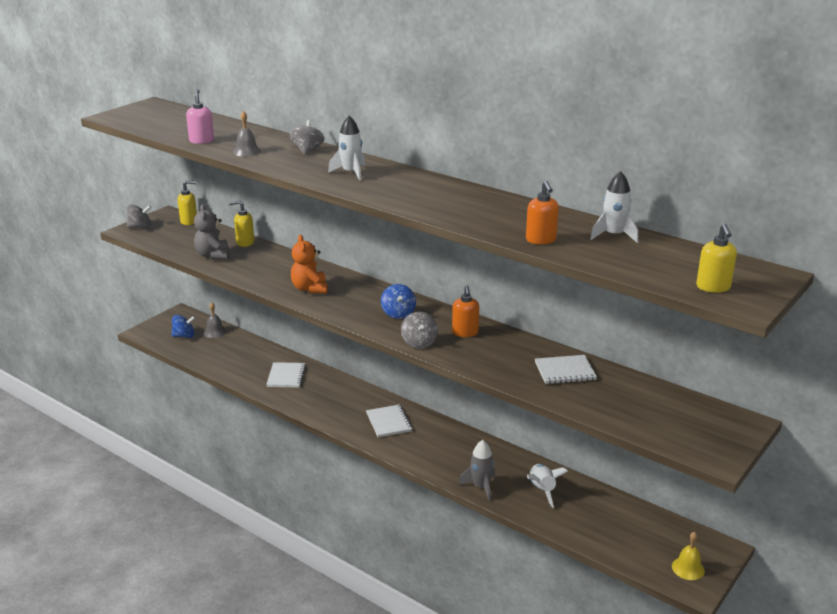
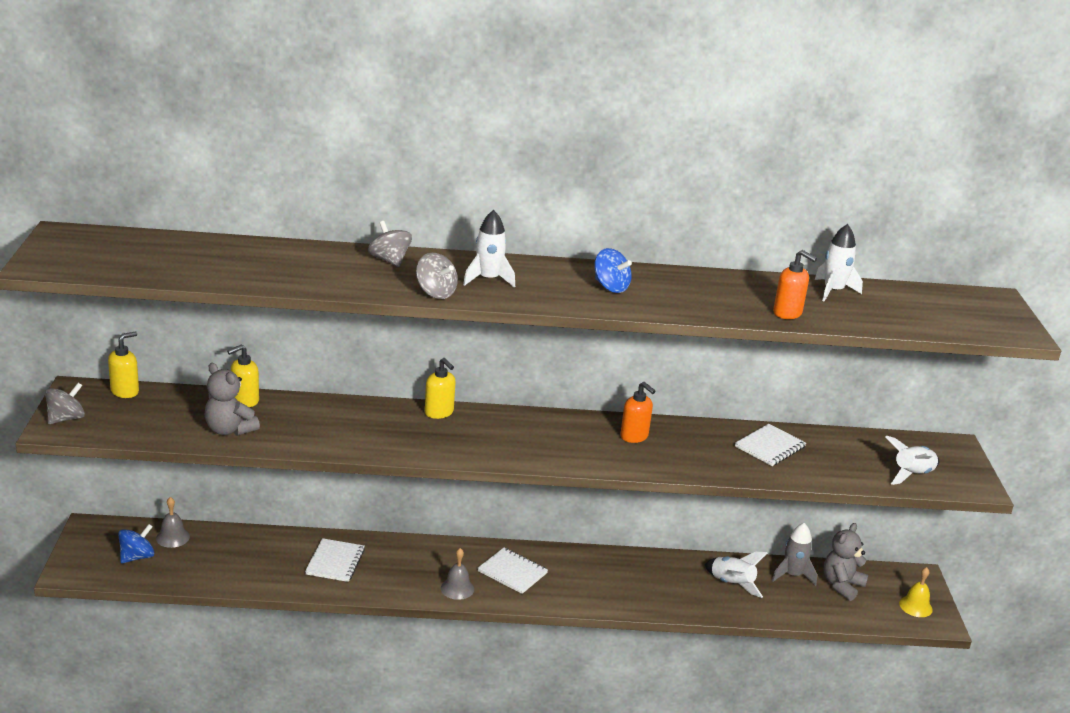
camera: 40 degrees left, 0 degrees up
(201, 141) = (237, 276): pink soap dispenser -> none
(246, 151) = (321, 278): grey bell -> grey bell (457, 588)
(286, 376) = (335, 562): white notebook -> white notebook turned 45 degrees clockwise
(310, 289) = (409, 437): orange teddy bear -> none
(398, 313) = (542, 436): blue spinning top -> blue spinning top (610, 287)
(419, 342) = (607, 463): grey spinning top -> grey spinning top (435, 293)
(480, 487) = (677, 605): grey rocket -> grey rocket (792, 575)
(637, 527) = (841, 585): none -> grey teddy bear
(665, 429) = (912, 475): none -> white rocket
(713, 287) = (977, 323): yellow soap dispenser -> yellow soap dispenser (439, 413)

